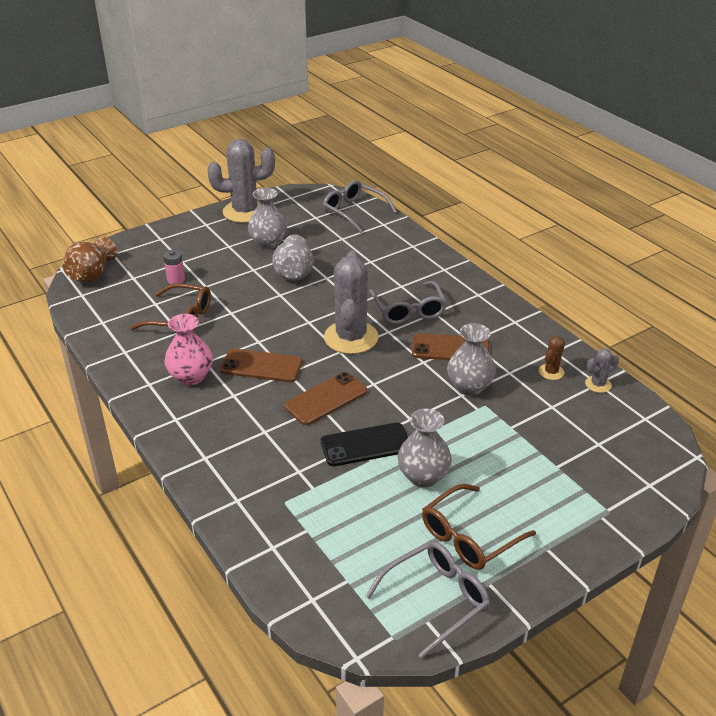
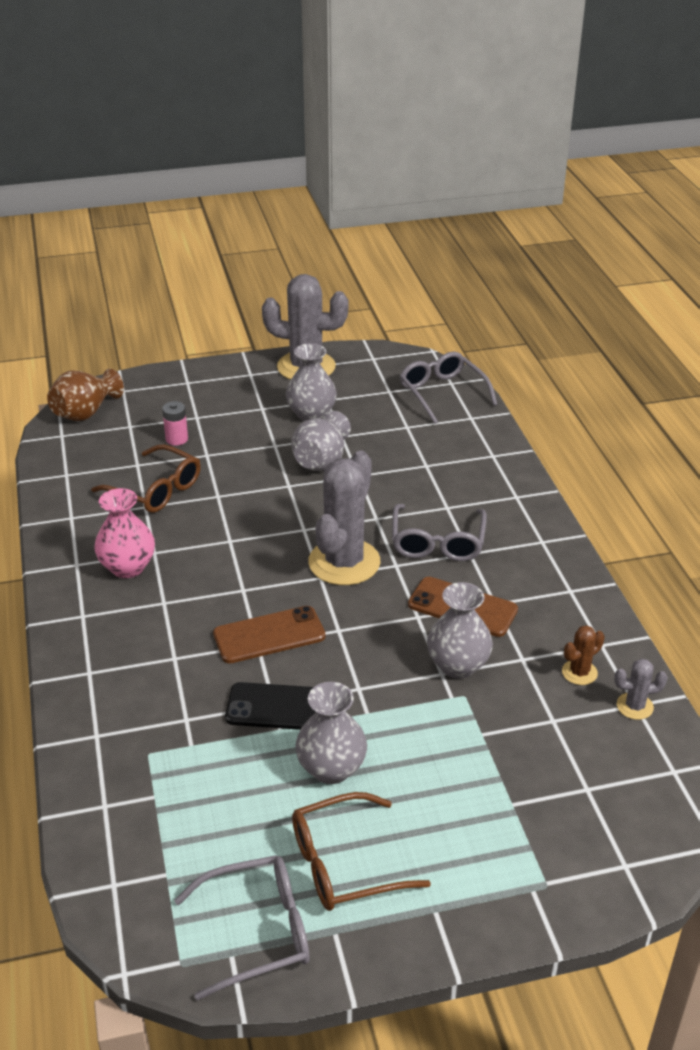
camera: 20 degrees right, 0 degrees up
(261, 366) = (215, 573): brown phone -> none

